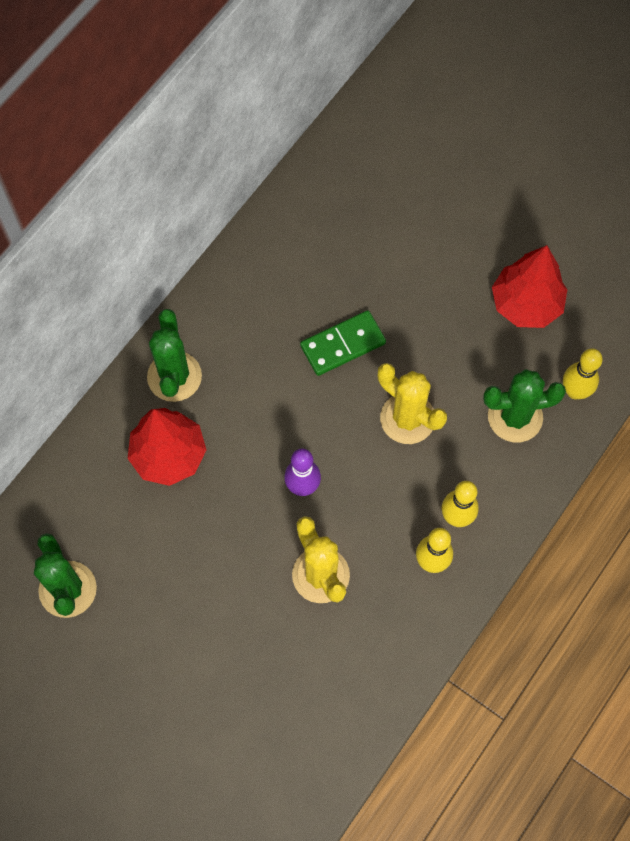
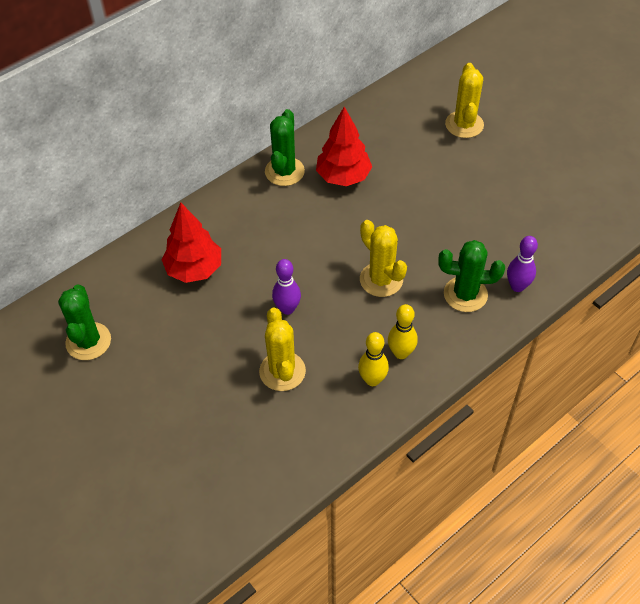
camera: 15 degrees right, 15 degrees down
(174, 376) = (216, 221): green cactus -> green cactus (284, 171)
(343, 345) = (346, 223): green domino -> none
(456, 158) = (464, 124): none -> yellow cactus
(526, 304) = (493, 223): red tree -> red tree (343, 177)
(575, 391) = (517, 286): yellow bowling pin -> purple bowling pin

